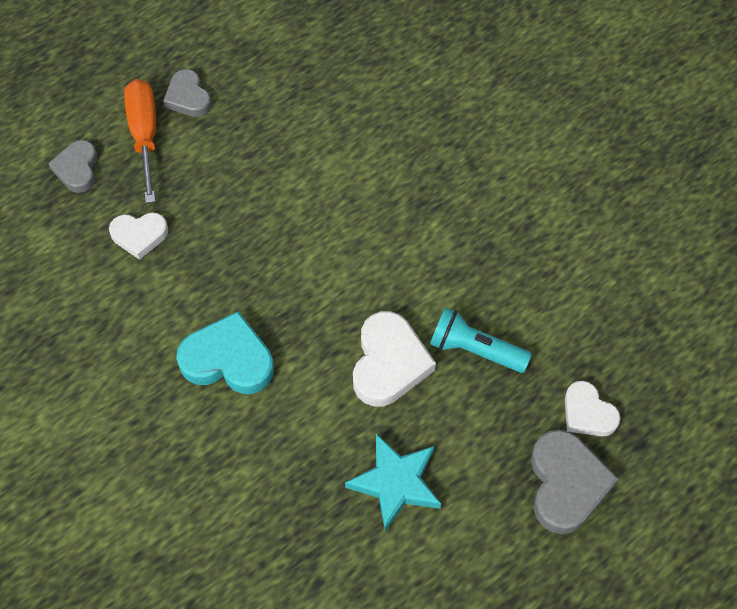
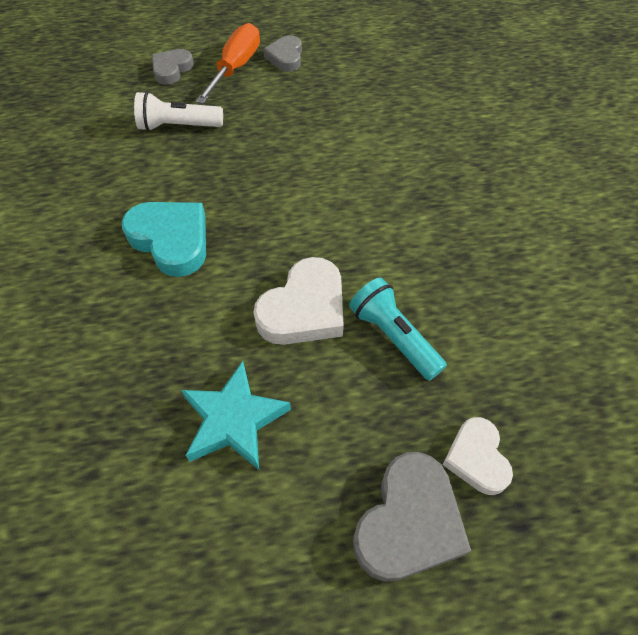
camera: 30 degrees right, 5 degrees down
(139, 235) = (178, 126): white heart -> white flashlight

